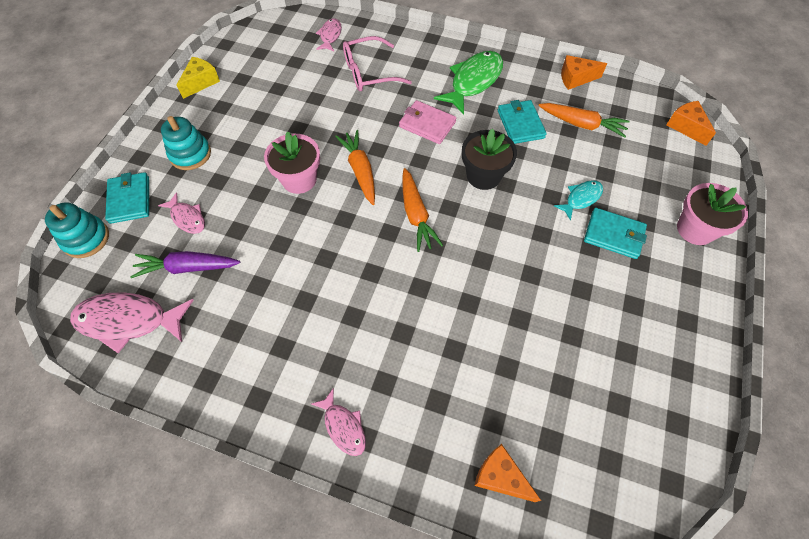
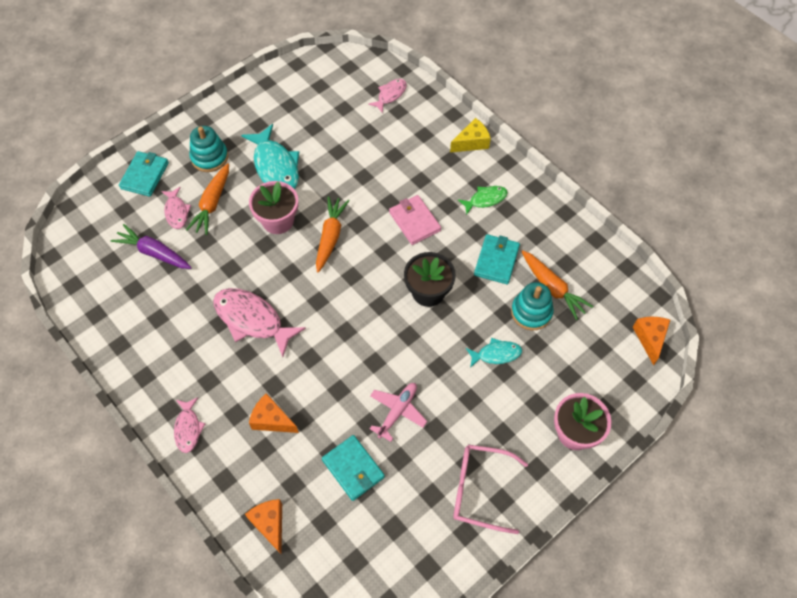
camera: 30 degrees right, 0 degrees up
(86, 239) = (98, 193): turquoise stacking toy -> turquoise stacking toy (531, 312)
(129, 321) = (93, 273): pink fish -> pink fish (252, 320)
(201, 82) = (255, 93): yellow cheese -> yellow cheese (472, 142)
(264, 134) = (275, 166): none -> turquoise fish
(369, 72) = (399, 148): pink glasses -> pink glasses (479, 490)
(416, 215) = (348, 297): orange carrot -> orange carrot (212, 203)
(473, 81) = (485, 199): green fish -> green fish, size x0.55
(537, 293) = (397, 411): none -> pink plane
(575, 78) = (583, 241): orange cheese -> orange cheese (272, 420)
(614, 235) = (499, 399): turquoise wallet -> turquoise wallet (353, 469)

